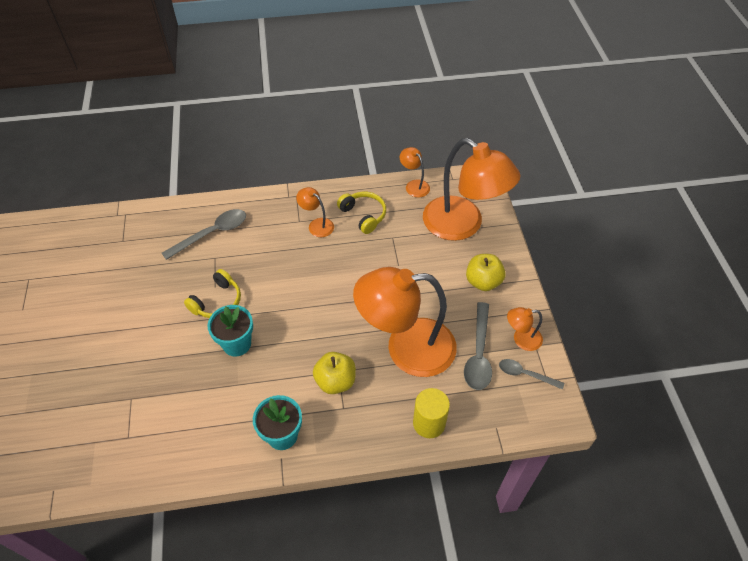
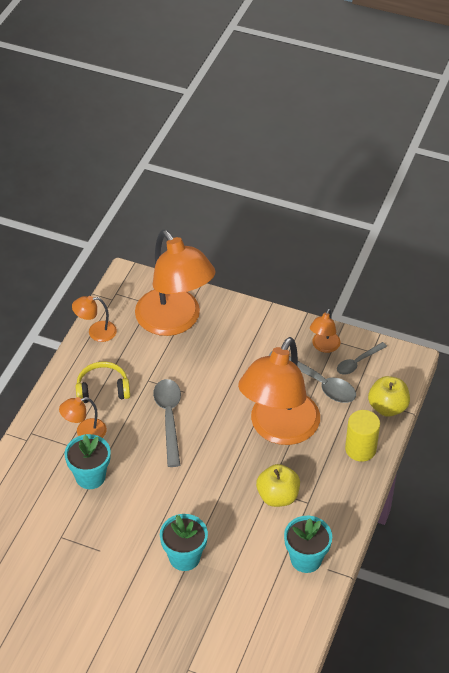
camera: 60 degrees left, 5 degrees down
(212, 233) = (25, 527): grey spoon -> grey spoon (169, 418)
(217, 302) = (121, 555): yellow headphones -> none
(278, 248) = (90, 477): none -> turquoise flower pot
(462, 225) = (175, 321): orange lamp -> orange lamp turned 75 degrees clockwise
(483, 282) = (248, 340): yellow apple -> yellow apple (387, 407)

